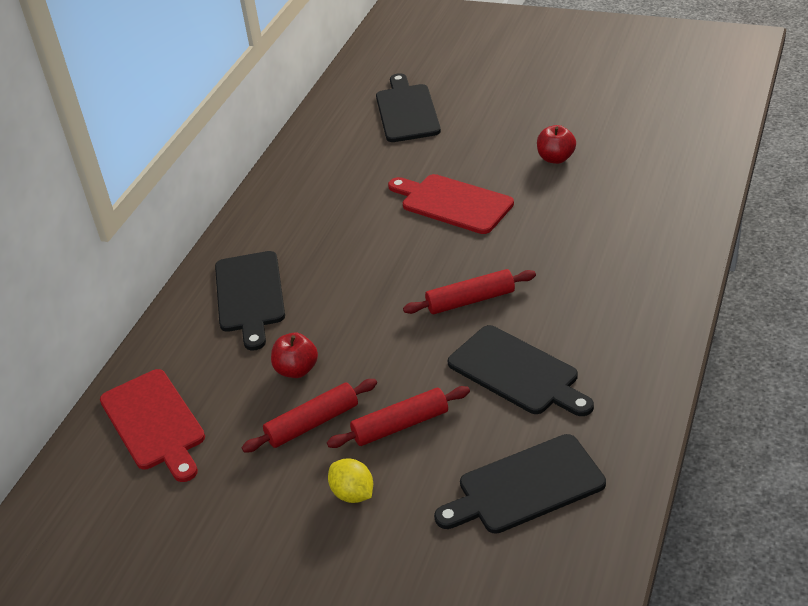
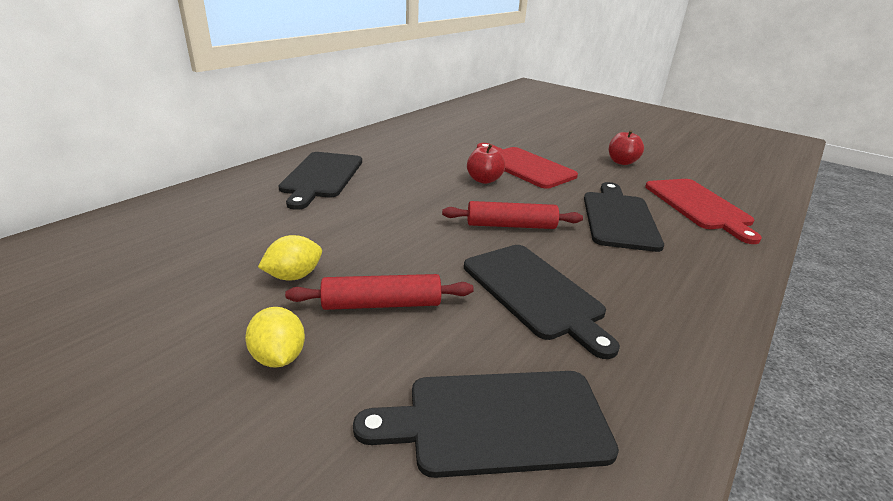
camera: 10 degrees right, 10 degrees down
(154, 423) = (154, 234): red cutting board -> red cutting board (699, 206)
(297, 370) = (316, 231): red apple -> red apple (484, 180)
(312, 423) = (294, 276): red rolling pin -> yellow lemon
(407, 111) = (512, 119): black cutting board -> black cutting board (619, 218)

